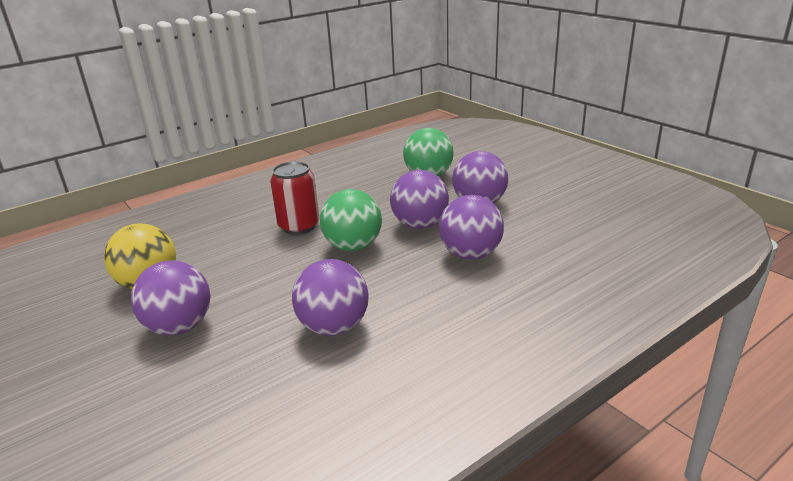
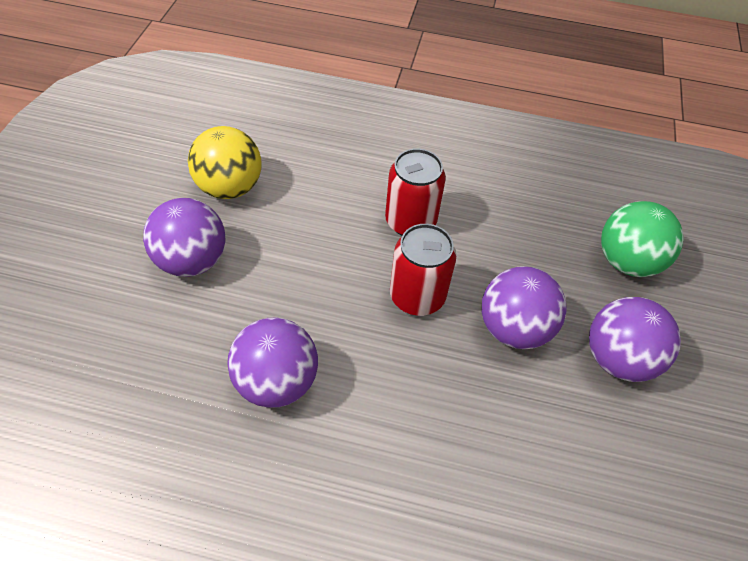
camera: 45 degrees right, 25 degrees up
(353, 246) = (417, 296): green ball -> red can
(470, 254) = (501, 422): purple ball -> none

